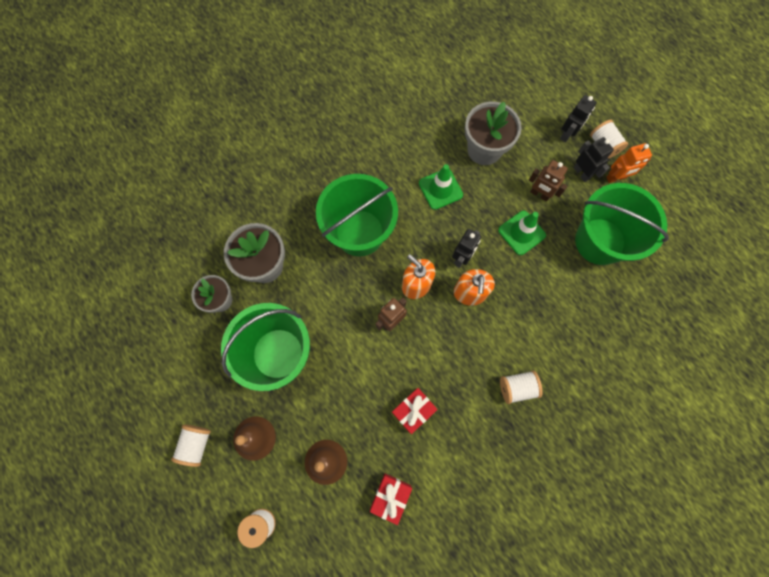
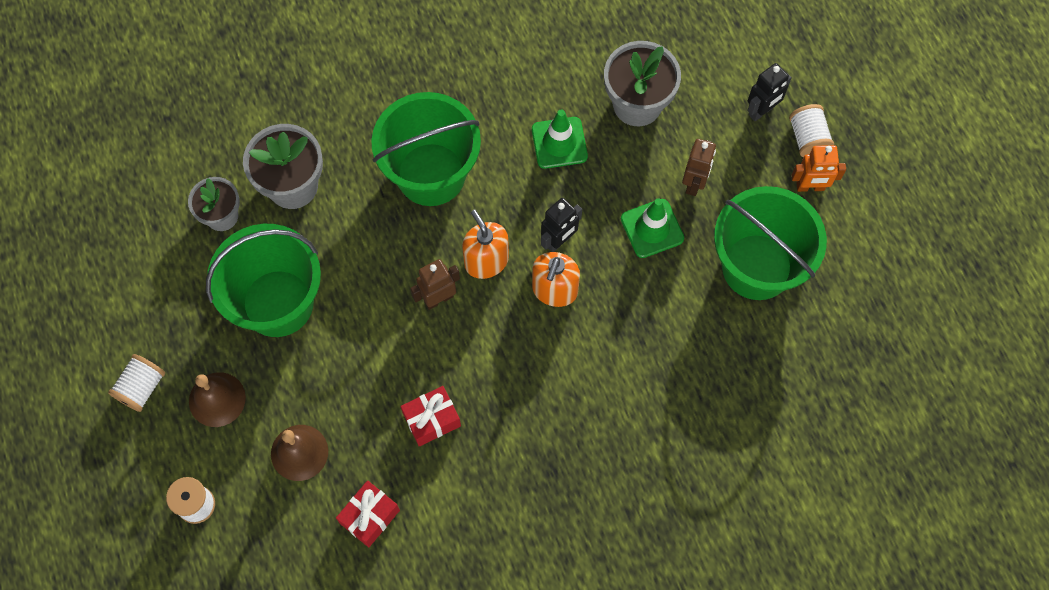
camera: 15 degrees right, 5 degrees down
(517, 388) = (578, 427): white spool -> none
(539, 194) = (694, 183): brown robot -> brown robot turned 120 degrees counterclockwise
(581, 173) = (763, 169): black robot -> none

